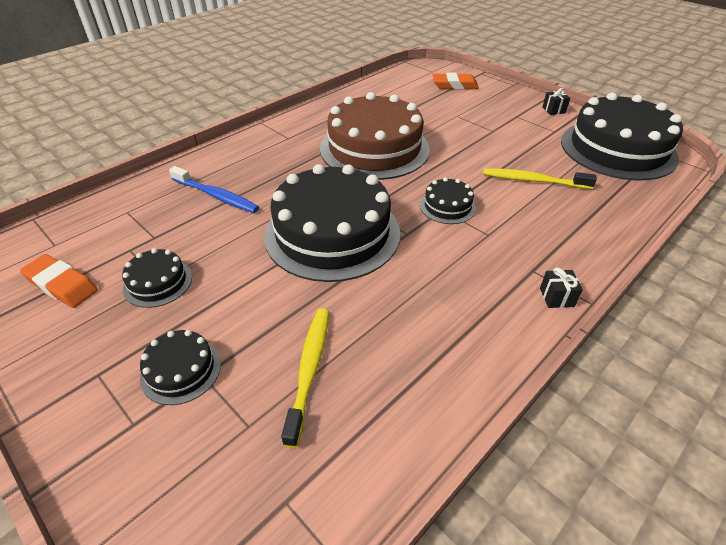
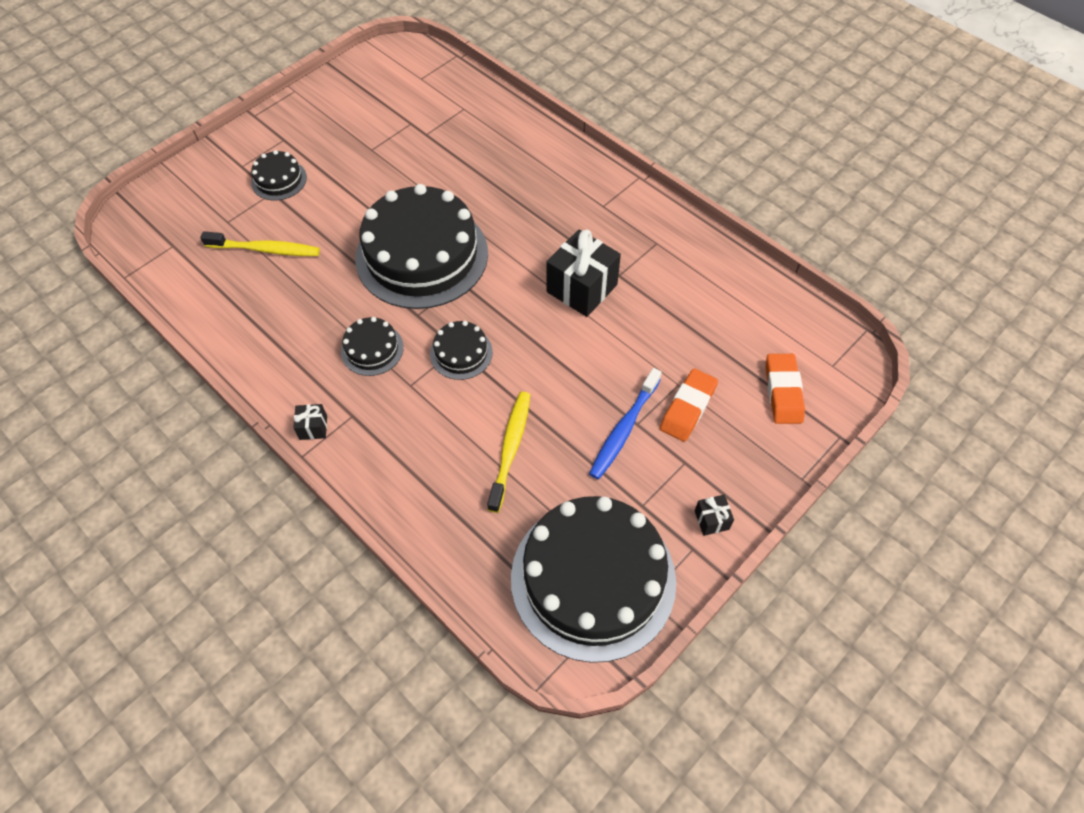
camera: 90 degrees right, 15 degrees up
(62, 285) = (372, 97): orange eraser -> orange eraser (688, 408)
(158, 282) = (368, 149): black cake -> black cake (372, 349)
(216, 196) = (486, 163): blue toothbrush -> blue toothbrush (624, 429)
(374, 148) = (581, 288): brown cake -> black gift

